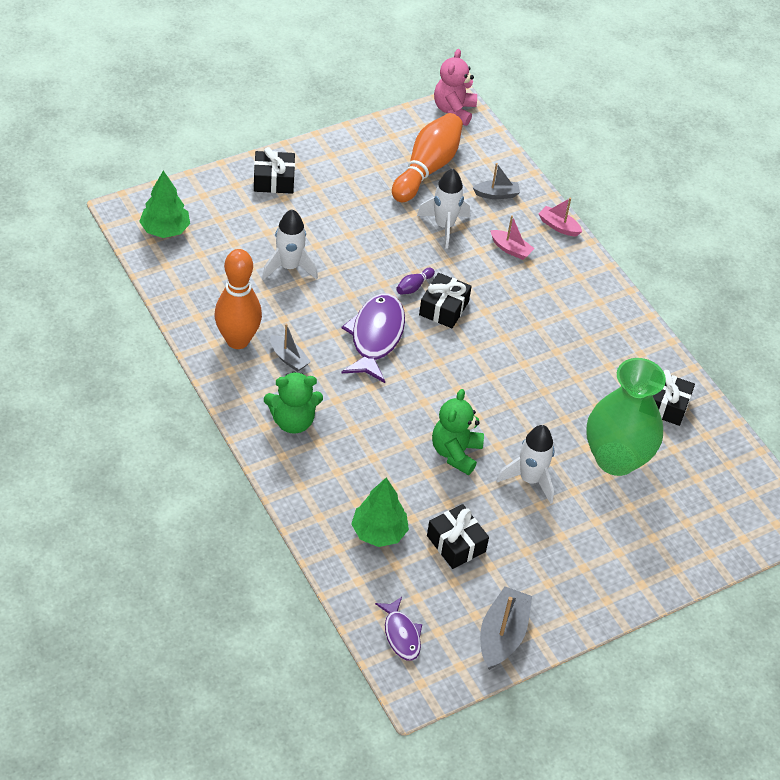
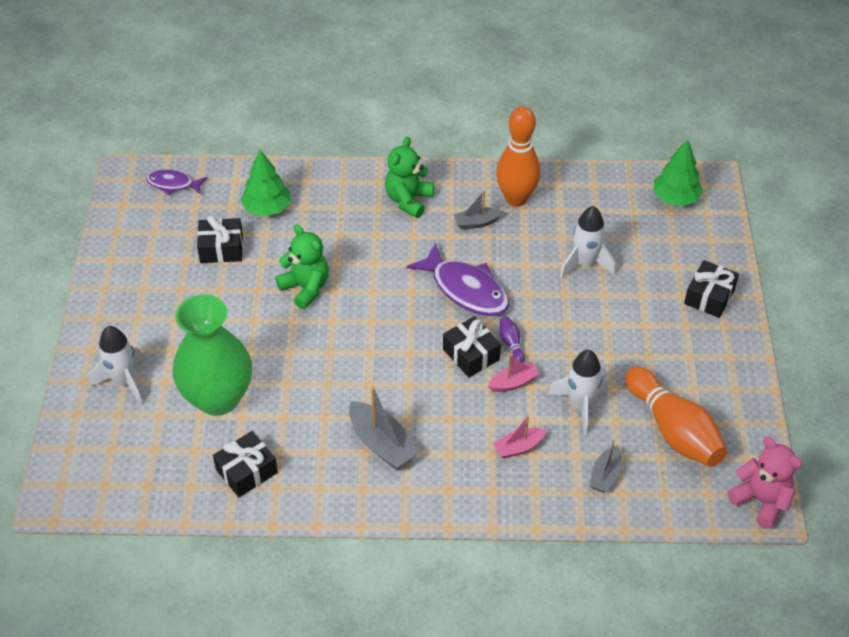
camera: 125 degrees right, 0 degrees up
(502, 635) = (124, 239): grey boat -> grey boat (382, 444)
(530, 479) = (243, 325): white rocket -> white rocket (124, 382)
(558, 226) = (529, 509): pink boat -> pink boat (513, 382)

